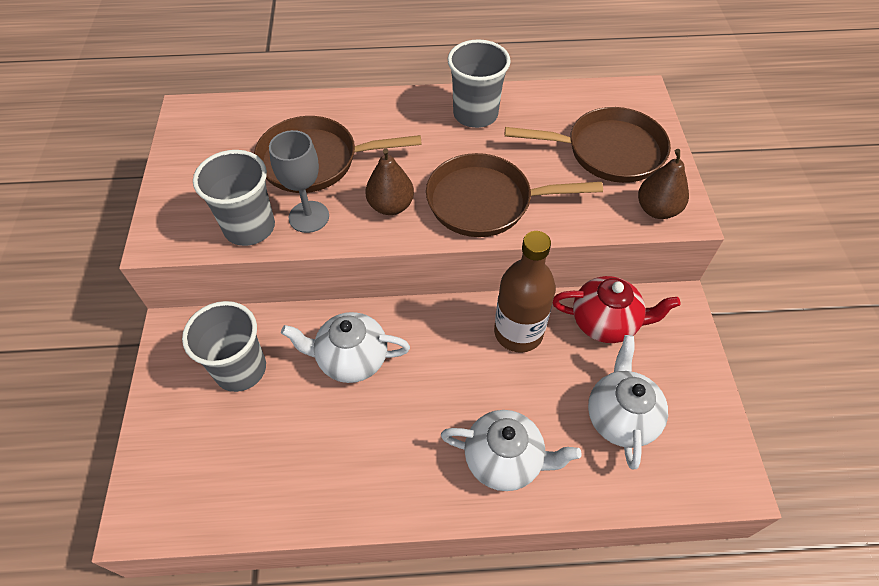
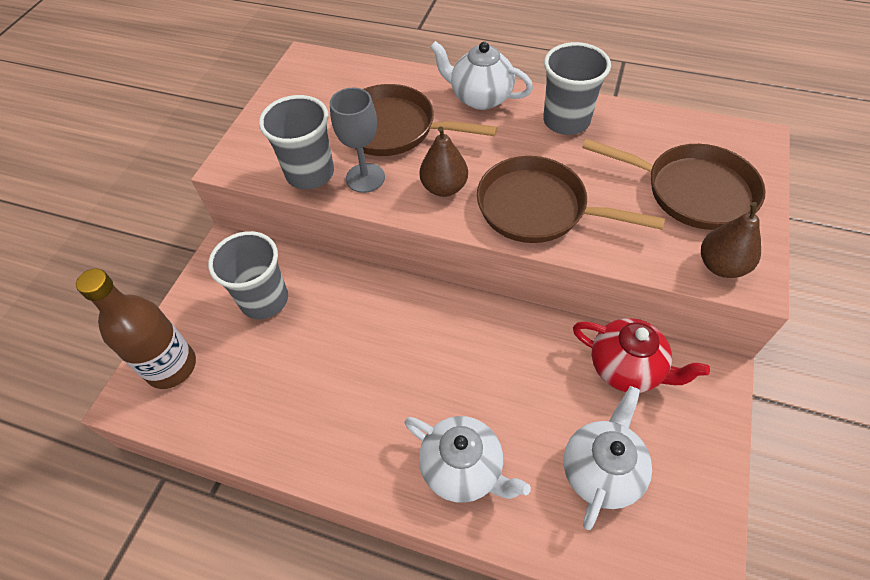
camera: 25 degrees right, 0 degrees up
(351, 359) = (362, 322): white teapot -> white teapot (480, 98)
(518, 332) = (531, 349): brown bottle -> brown bottle (171, 367)

